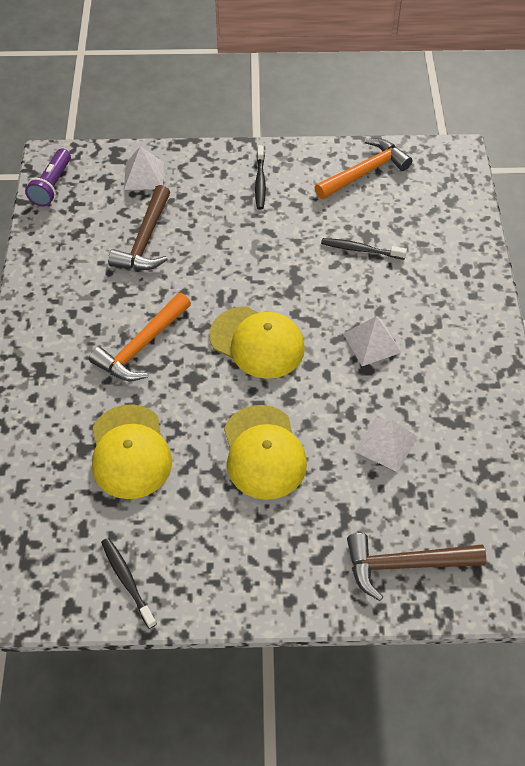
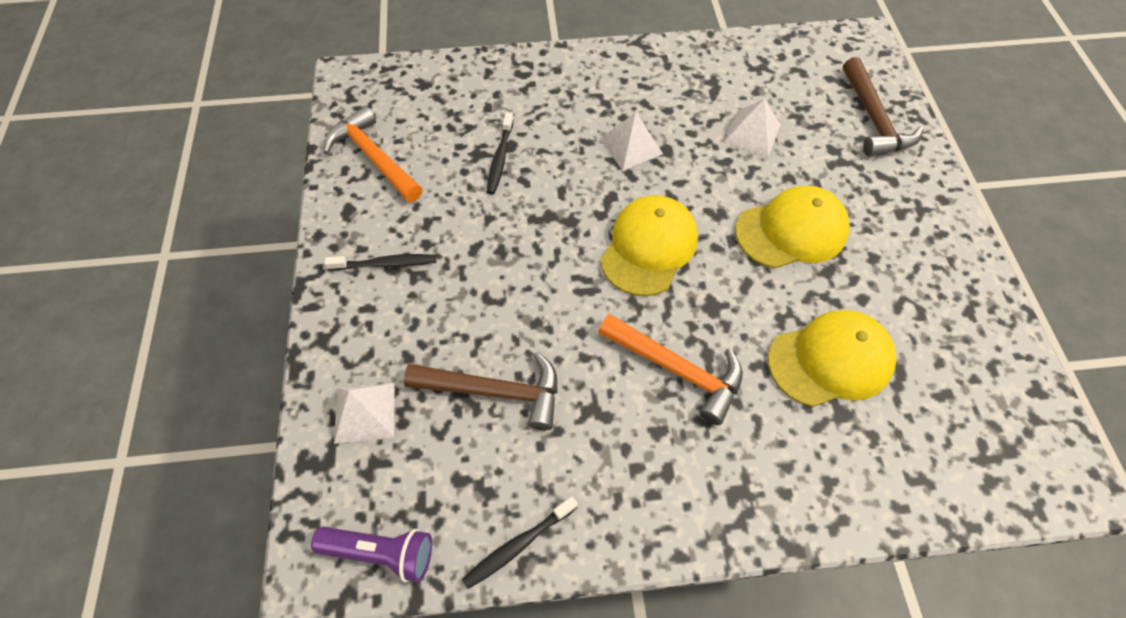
camera: 95 degrees left, 5 degrees up
(127, 581) = (984, 339): black toothbrush -> black toothbrush (518, 545)

